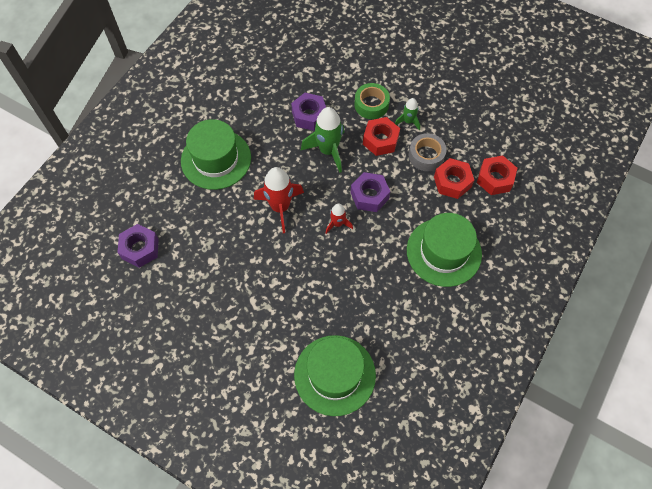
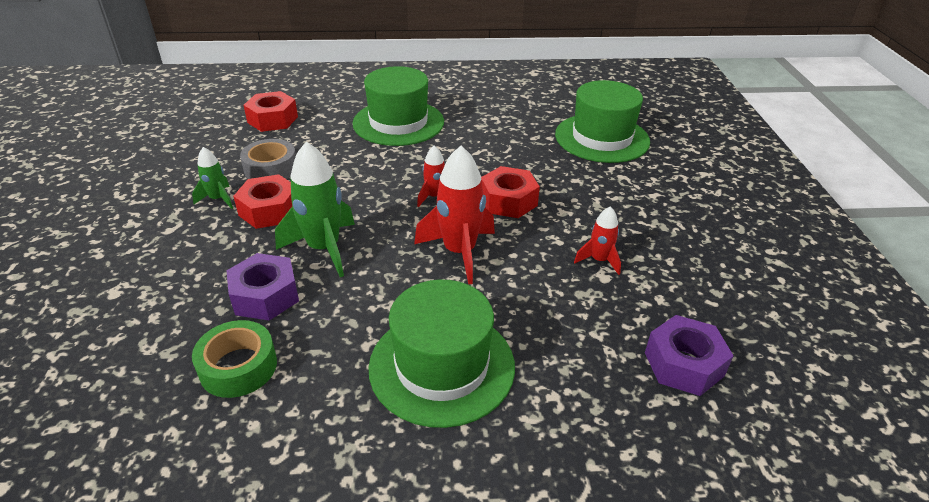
camera: 125 degrees left, 25 degrees down
(223, 268) = (599, 260): none -> red rocket
(369, 196) = (370, 188): purple nut -> none
(371, 105) = (203, 241): green tape -> green tape (238, 367)
(452, 182) = (299, 142): red nut -> red nut (508, 201)

